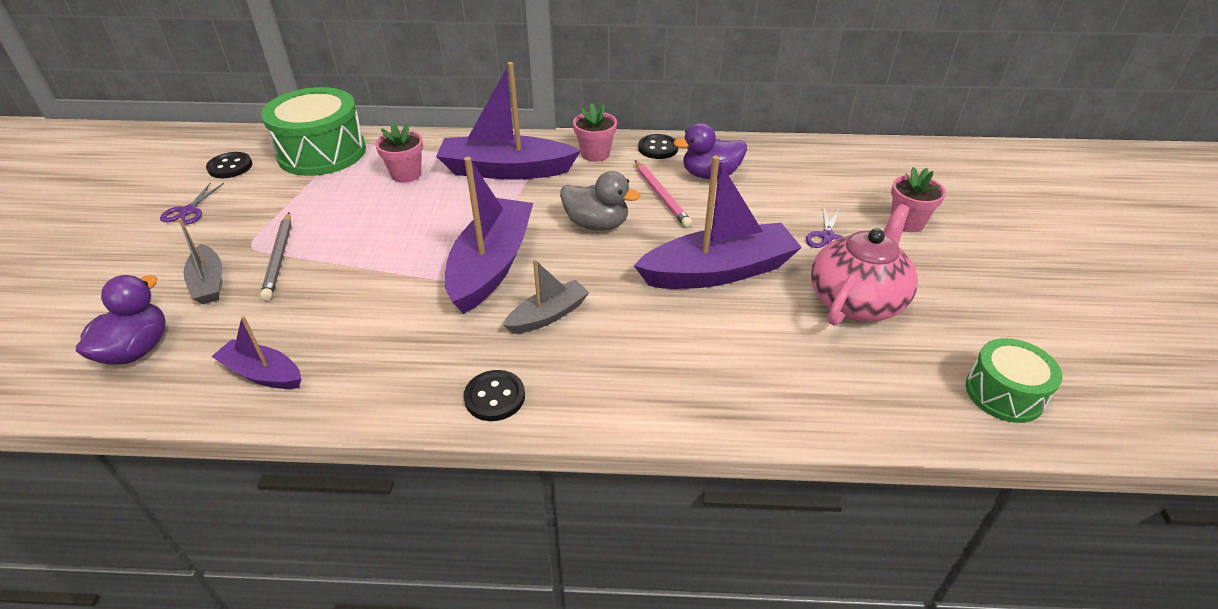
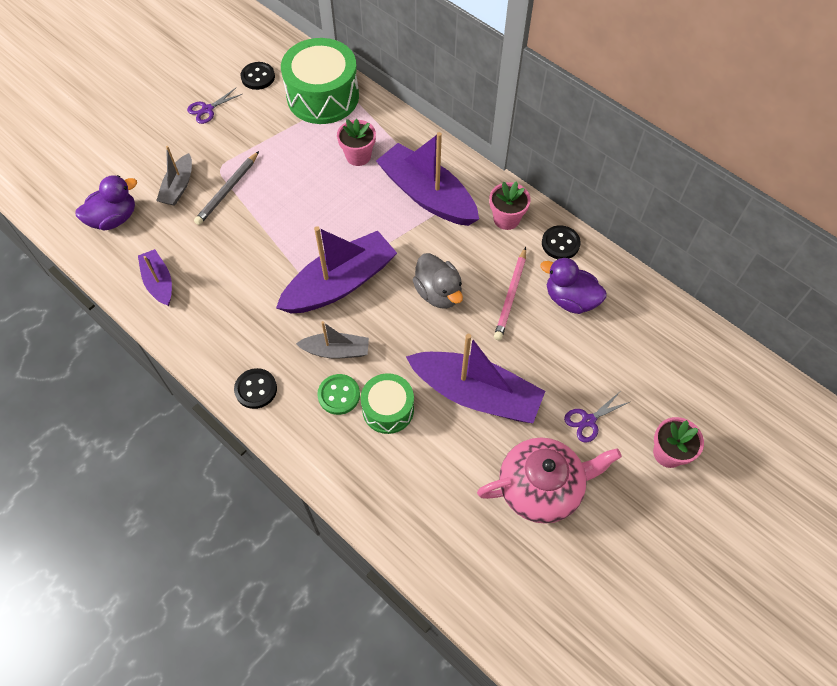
camera: 40 degrees right, 20 degrees up
(593, 347) = (339, 395): none -> green button
(1004, 393) = (548, 627): green drum -> green drum (388, 409)

